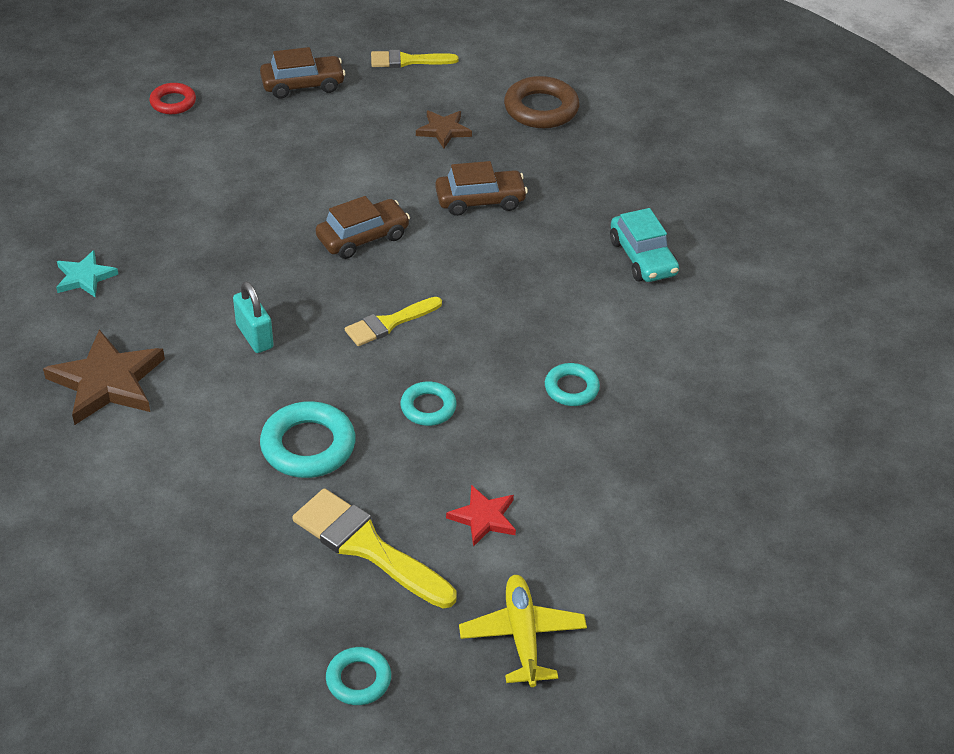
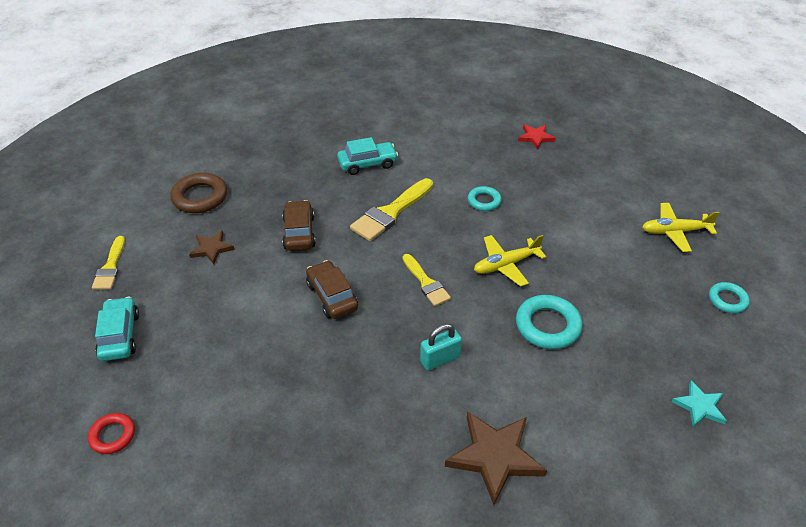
camera: 85 degrees left, 0 degrees up
(85, 277) = (364, 488): turquoise star -> turquoise star (699, 406)
(303, 85) = (120, 335): brown car -> turquoise car
(367, 547) = (628, 295): yellow brush -> yellow brush (390, 212)
(428, 407) = (506, 265): turquoise ring -> yellow plane
(483, 518) = (594, 243): red star -> red star (535, 137)

